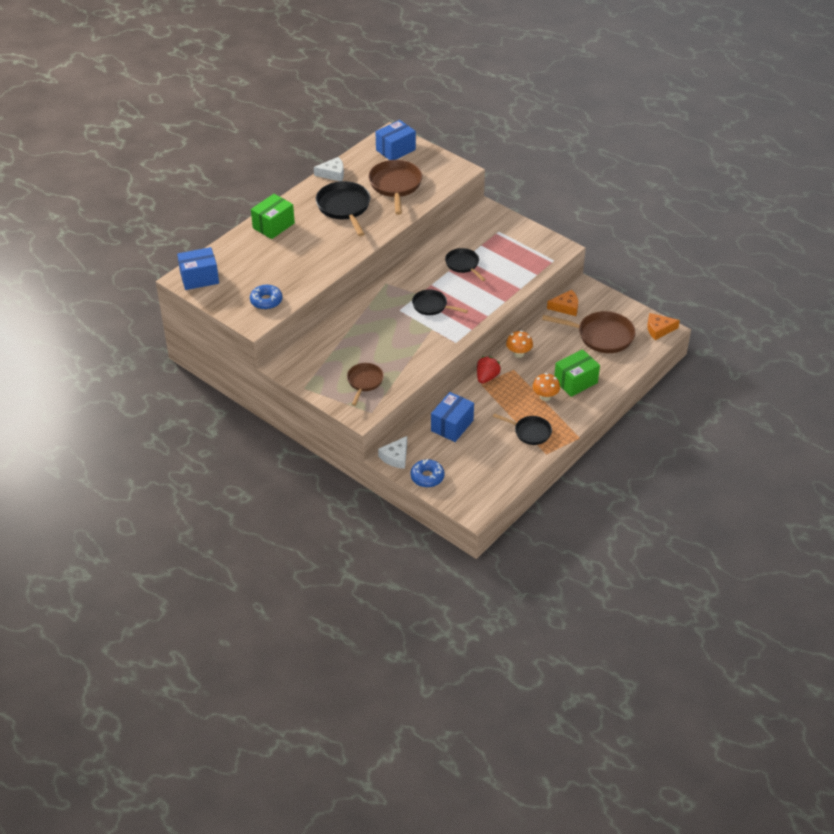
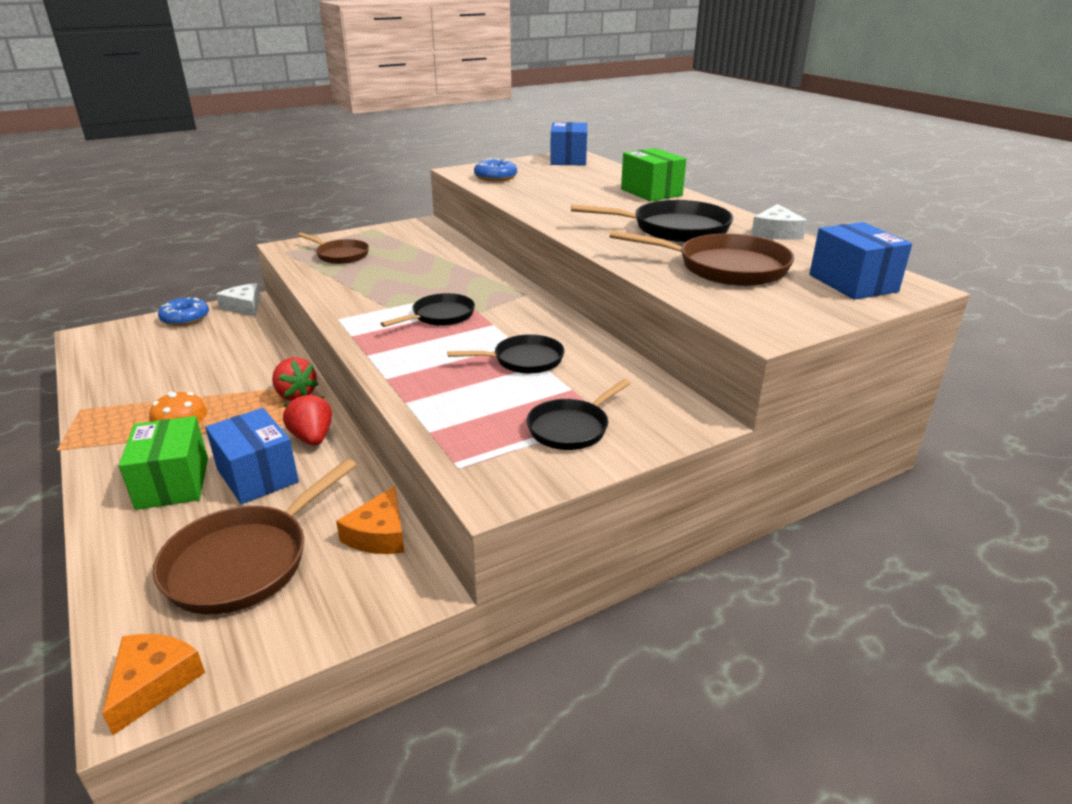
camera: 110 degrees right, 15 degrees down
(452, 425) = (241, 349): blue box -> blue box (257, 476)
(518, 353) = (312, 438): orange mushroom -> red strawberry
(530, 432) = (139, 405): black pan -> black pan (571, 428)

